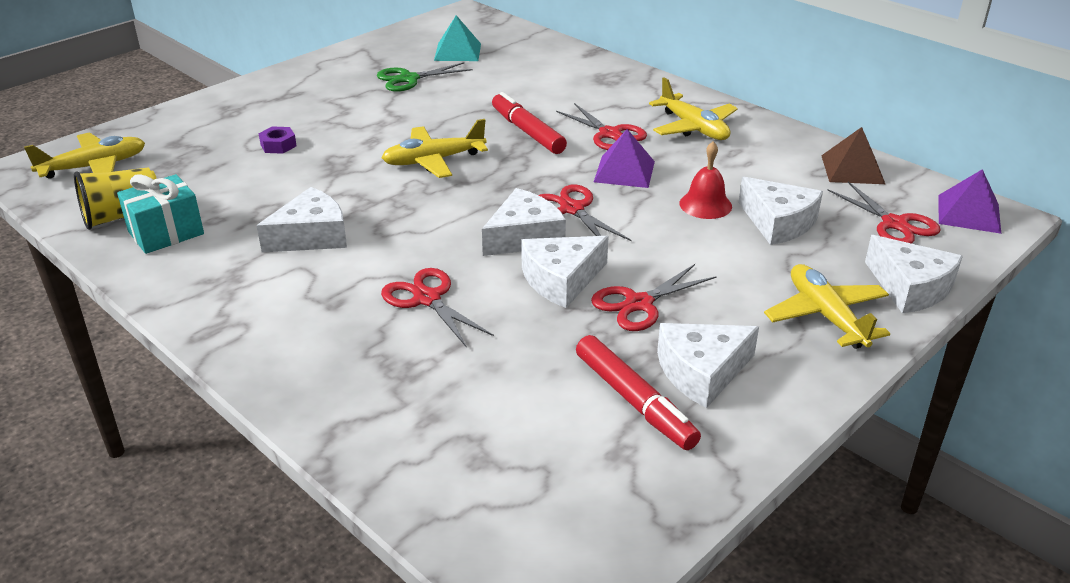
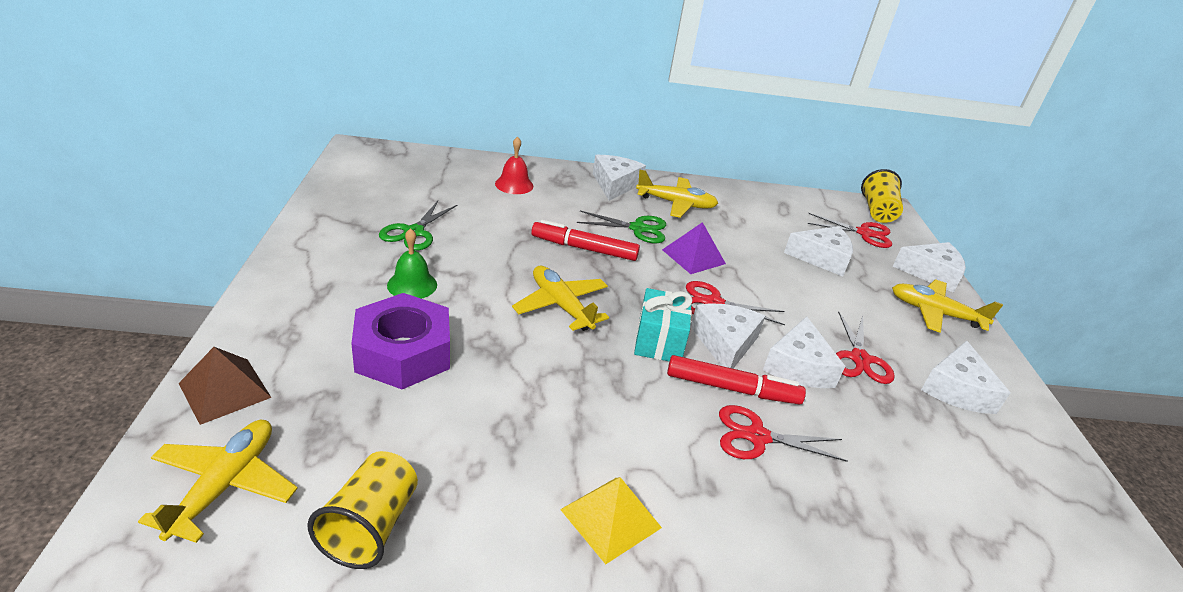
camera: 50 degrees left, 0 degrees up
(166, 233) = (452, 515): turquoise gift -> turquoise gift (659, 341)
(243, 282) = (610, 518): none -> yellow pyramid
(278, 145) = (403, 353): purple nut -> purple nut, size x2.44
(311, 236) = (587, 432): white cheese -> white cheese (615, 184)
(350, 110) = (412, 285): none -> green bell
(433, 161) = (561, 306): yellow plane -> yellow plane turned 120 degrees clockwise
(457, 52) = (413, 191): turquoise pyramid -> none
(609, 134) = (638, 229): red scissors -> green scissors
(634, 401) = (968, 435): red marker -> red marker (732, 388)
(705, 205) = (772, 262): red bell -> red bell (514, 184)
(852, 169) = (793, 203): brown pyramid -> brown pyramid (224, 390)
(968, 213) = (877, 212): purple pyramid -> yellow cup

